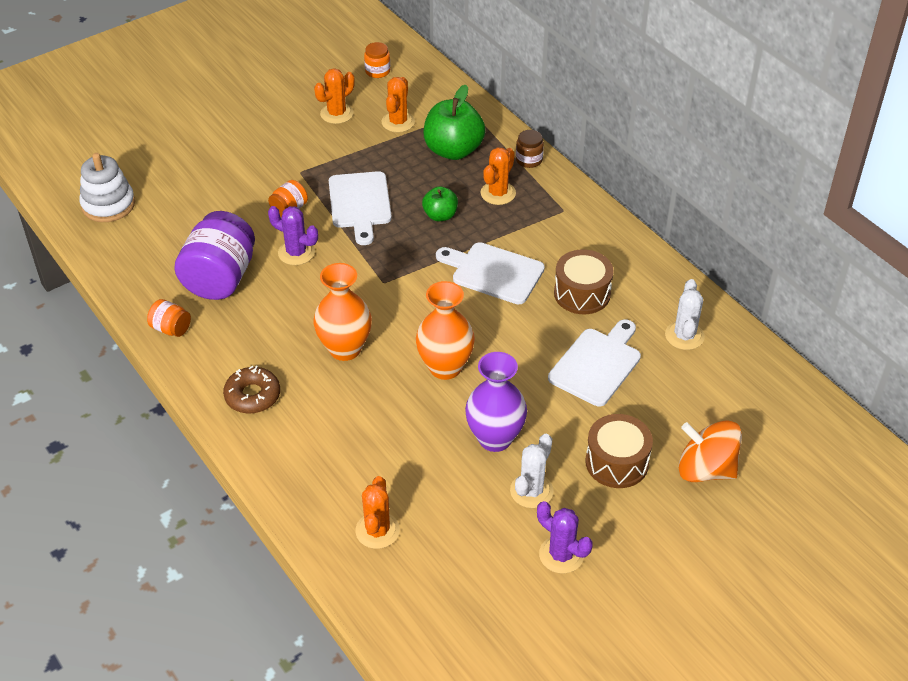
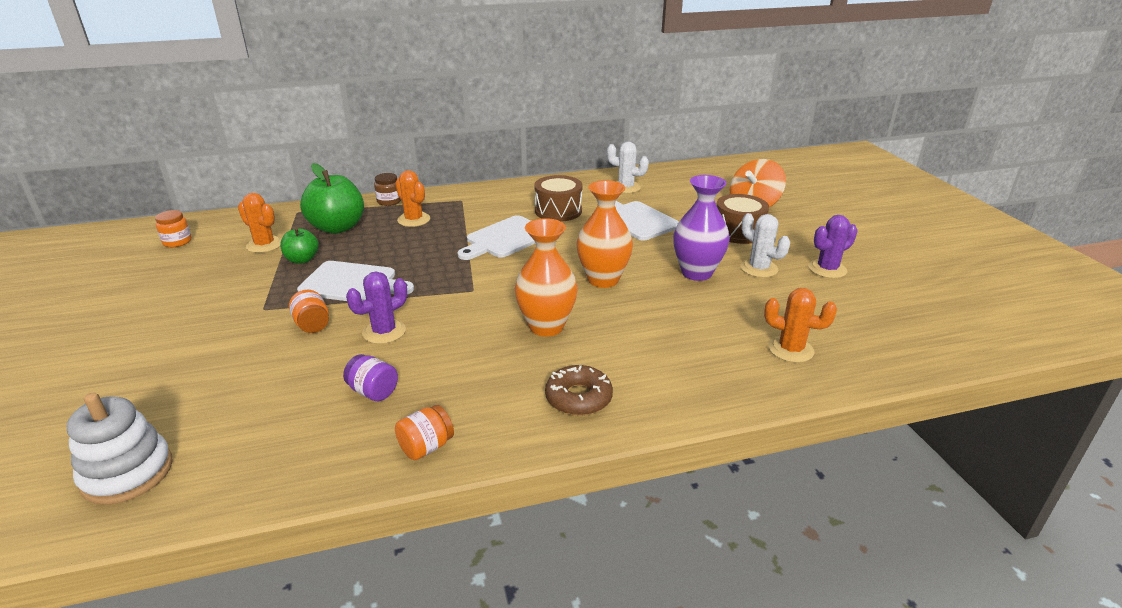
camera: 70 degrees left, 15 degrees down
(220, 278) = (373, 392): purple jar -> purple jar, size x0.46
(336, 113) = (205, 273): orange cactus -> none
(440, 215) = (413, 248): green apple -> green apple (302, 259)

